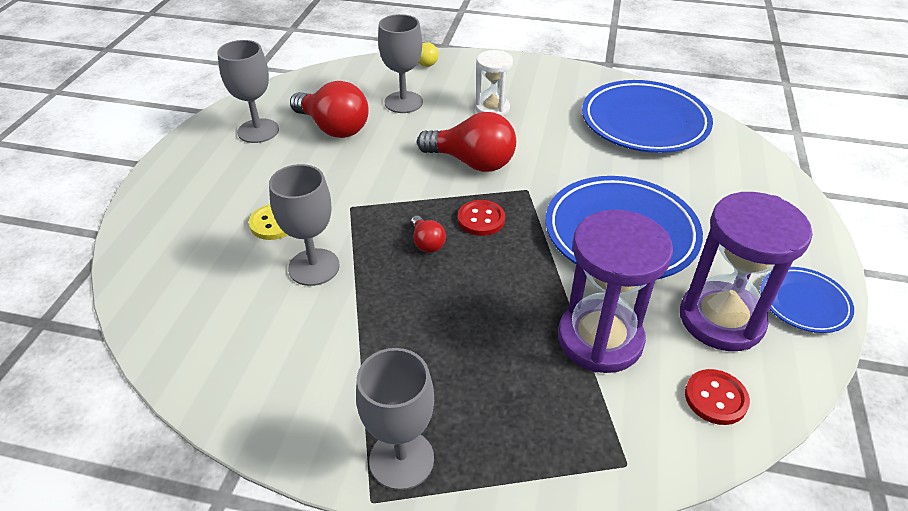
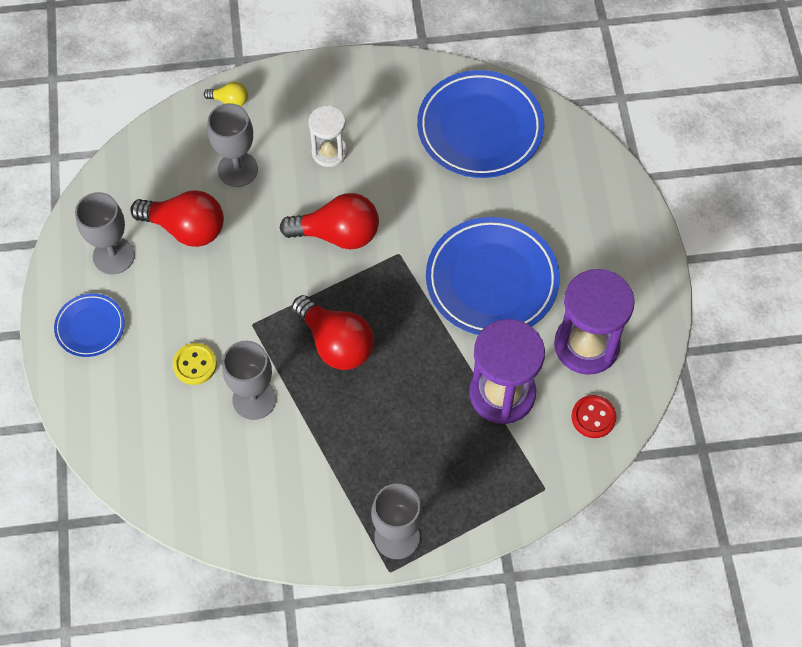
camera: 20 degrees left, 20 degrees up
(427, 243) = (336, 343): red light bulb -> red light bulb, size x2.06
(481, 219) = (371, 302): red button -> none
(804, 303) = (644, 308): blue plate -> blue plate (90, 327)

